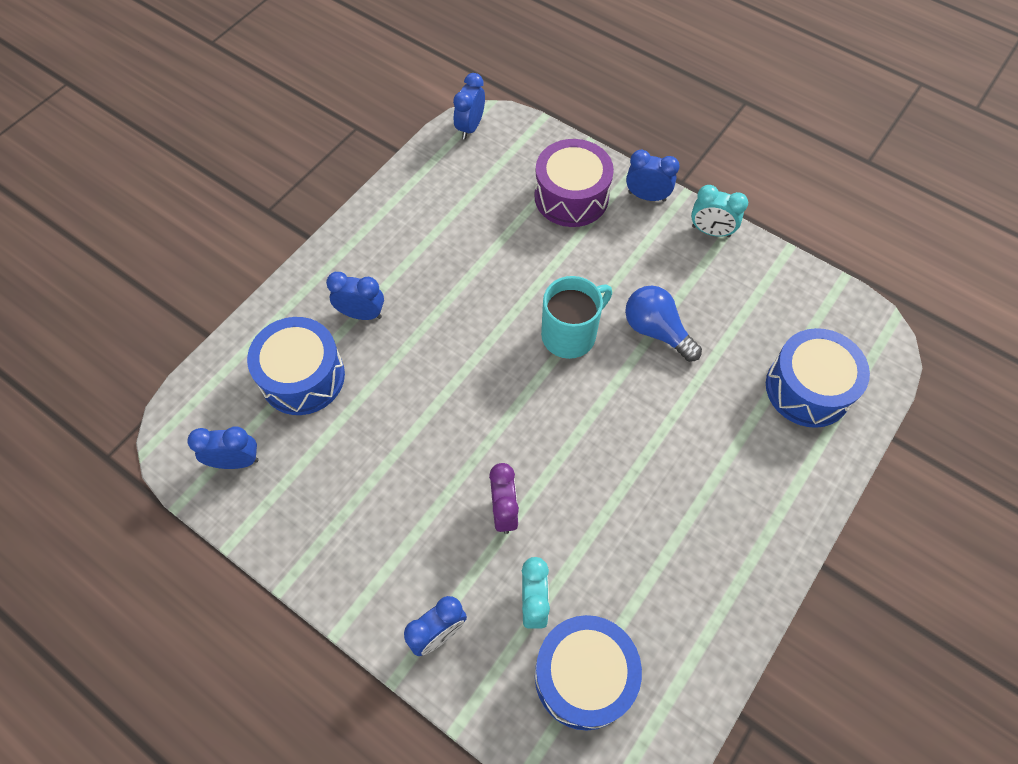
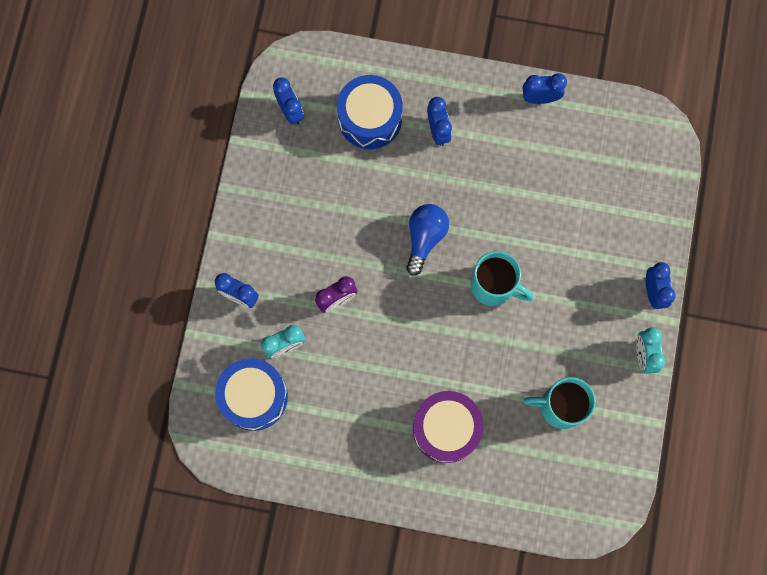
camera: 65 degrees right, 15 degrees up
(470, 127) = (651, 122): blue clock -> blue clock (540, 98)
(571, 197) = (622, 233): purple drum -> purple drum (446, 428)
(656, 331) = (528, 347): blue light bulb -> blue light bulb (425, 238)
(736, 328) = (560, 406): none -> turquoise mug
(808, 388) = (532, 476): blue drum -> none

